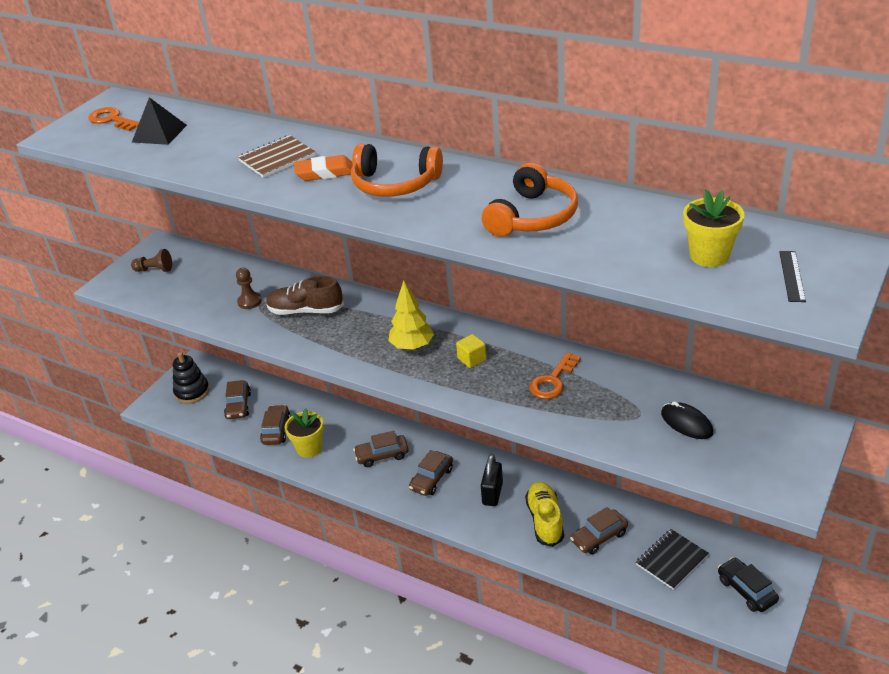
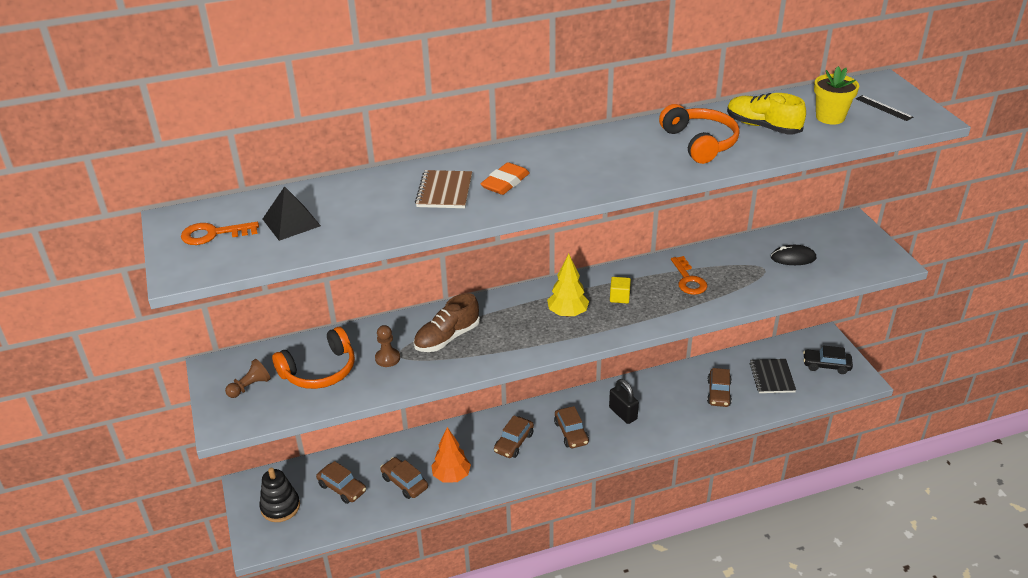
camera: 50 degrees left, 0 degrees up
(309, 448) = (451, 476): yellow flower pot -> orange tree
(395, 184) = (572, 166): orange headphones -> orange headphones (320, 371)
(545, 520) = (676, 406): yellow shoe -> yellow shoe (762, 126)

